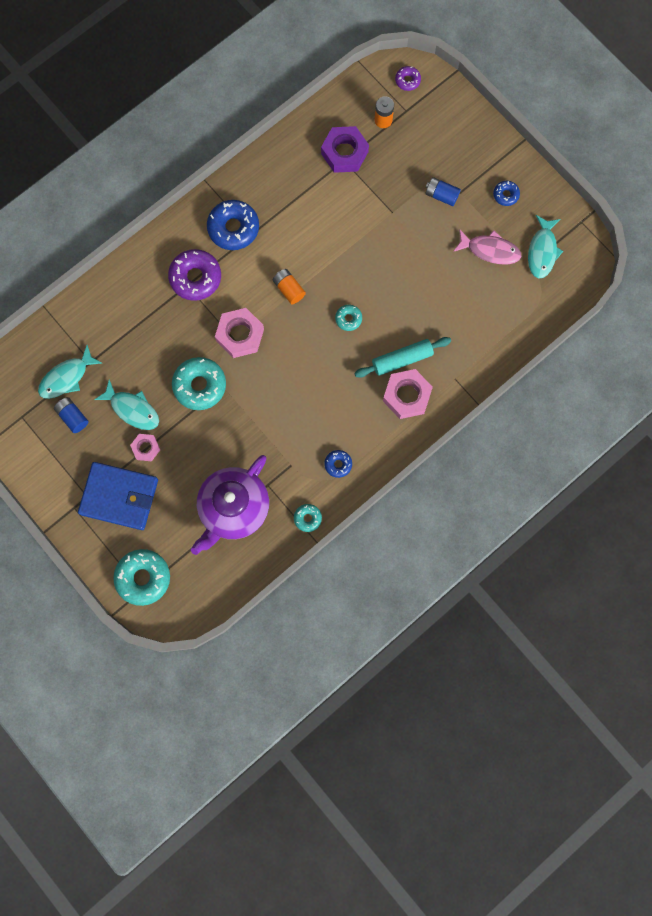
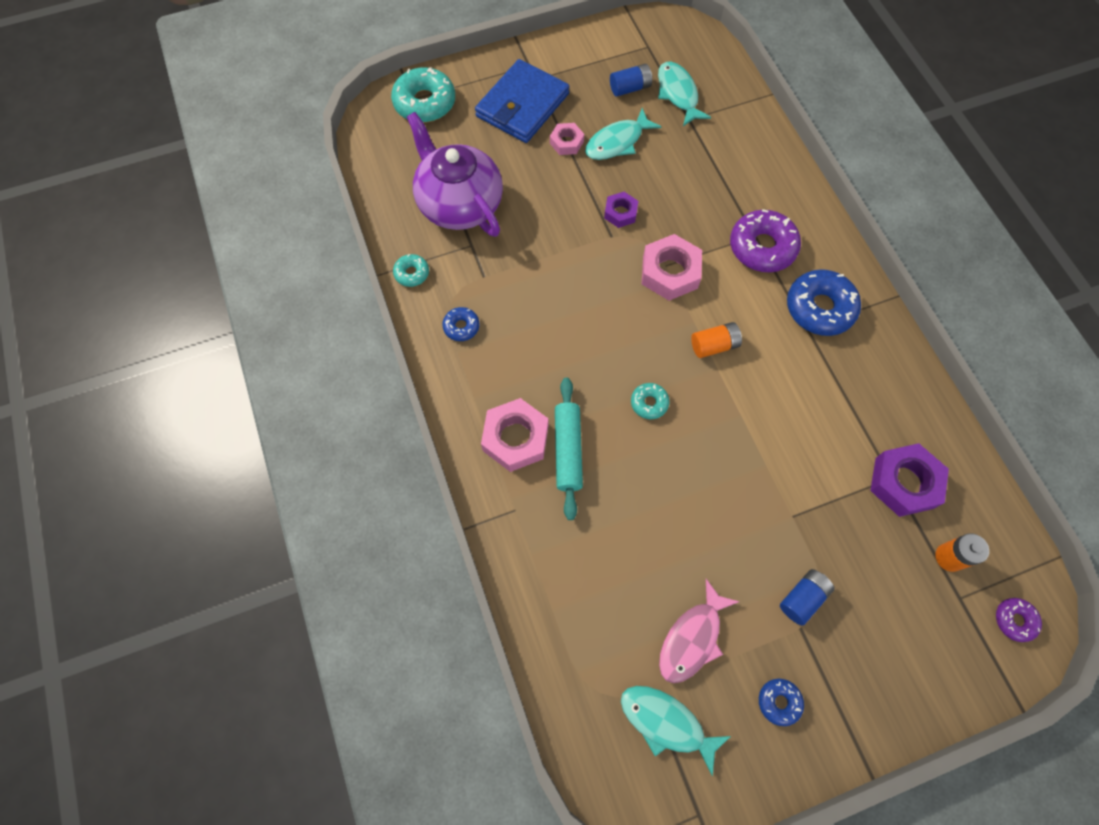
camera: 110 degrees right, 10 degrees down
(200, 386) = (620, 213): turquoise donut -> purple nut

